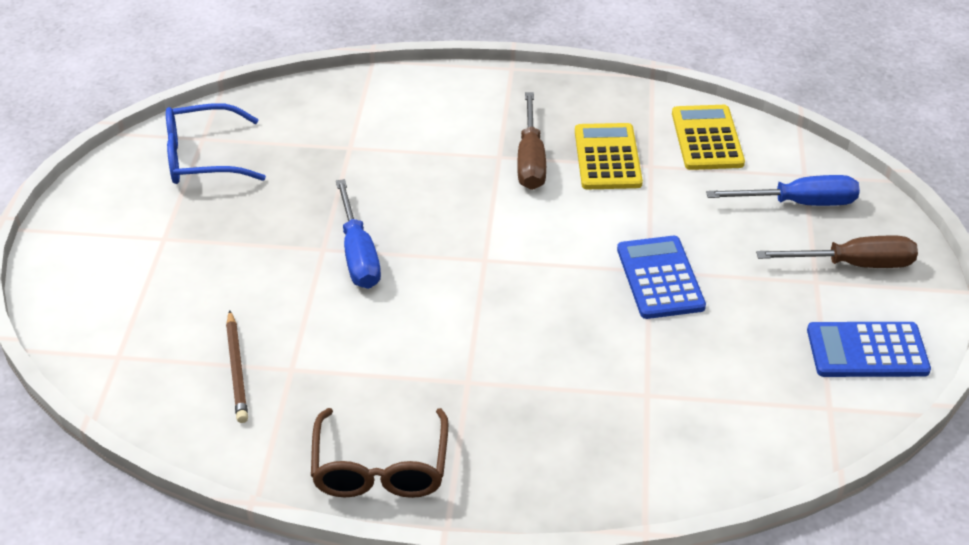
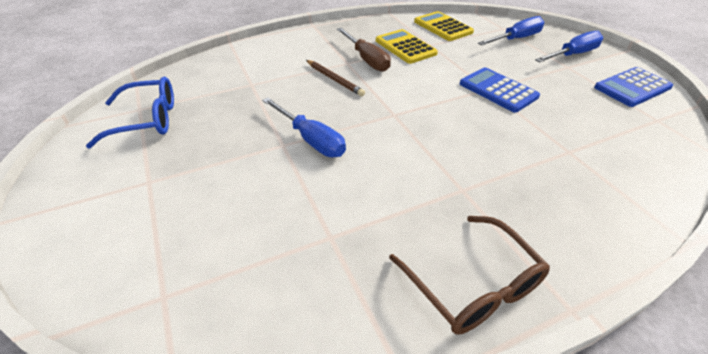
camera: 30 degrees left, 0 degrees up
(202, 158) = (147, 120): blue glasses -> blue glasses turned 150 degrees counterclockwise
(237, 370) = (286, 258): brown pencil -> brown pencil (334, 79)
(853, 264) = (572, 55): brown screwdriver -> blue screwdriver

